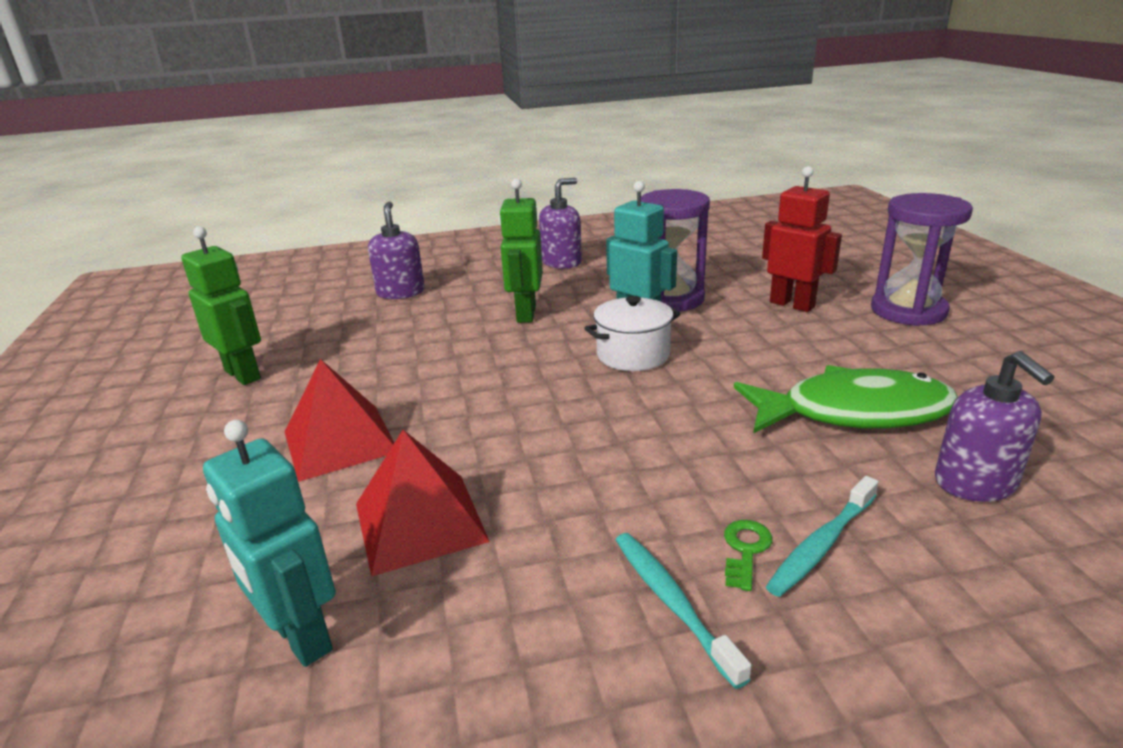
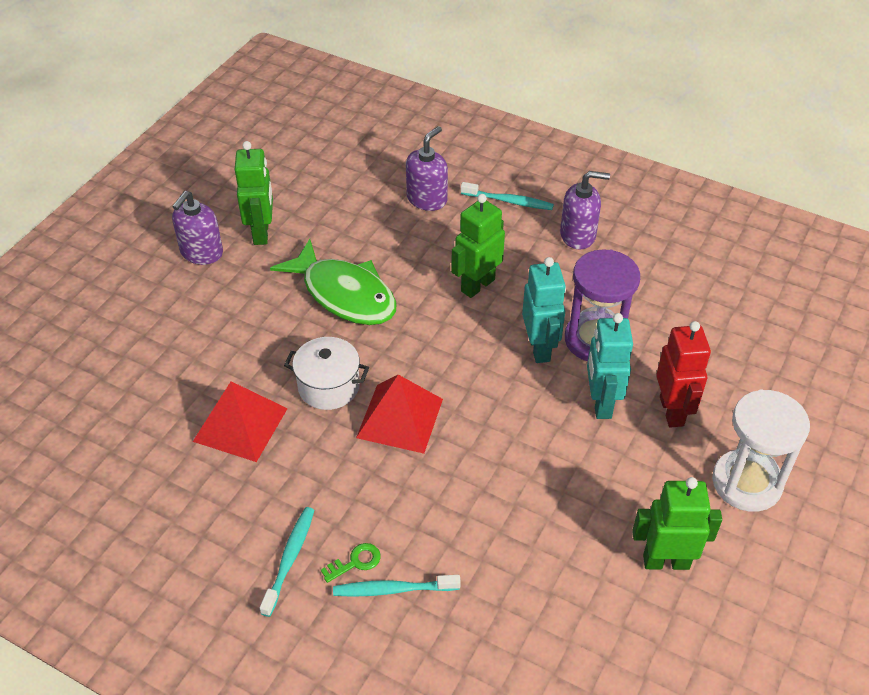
camera: 40 degrees right, 20 degrees up
(300, 637) = (141, 452): turquoise robot -> turquoise robot (600, 403)
(340, 441) = (258, 335): red pyramid -> red pyramid (399, 418)
(477, 268) = (509, 201): none -> turquoise toothbrush
(633, 355) = (490, 380): white pot -> white pot (328, 386)
(854, 412) = (547, 532): green fish -> green fish (345, 294)
(908, 311) = (747, 483): purple hourglass -> white hourglass
(959, 375) = (666, 561): none -> green robot
(975, 483) = (527, 628): purple soap dispenser -> purple soap dispenser (201, 253)

